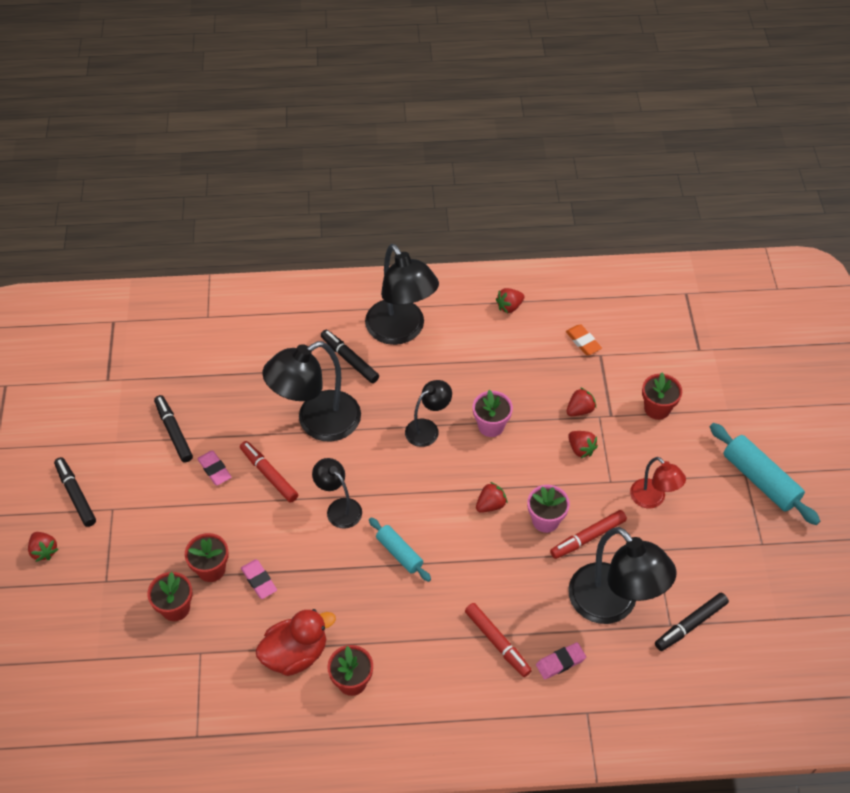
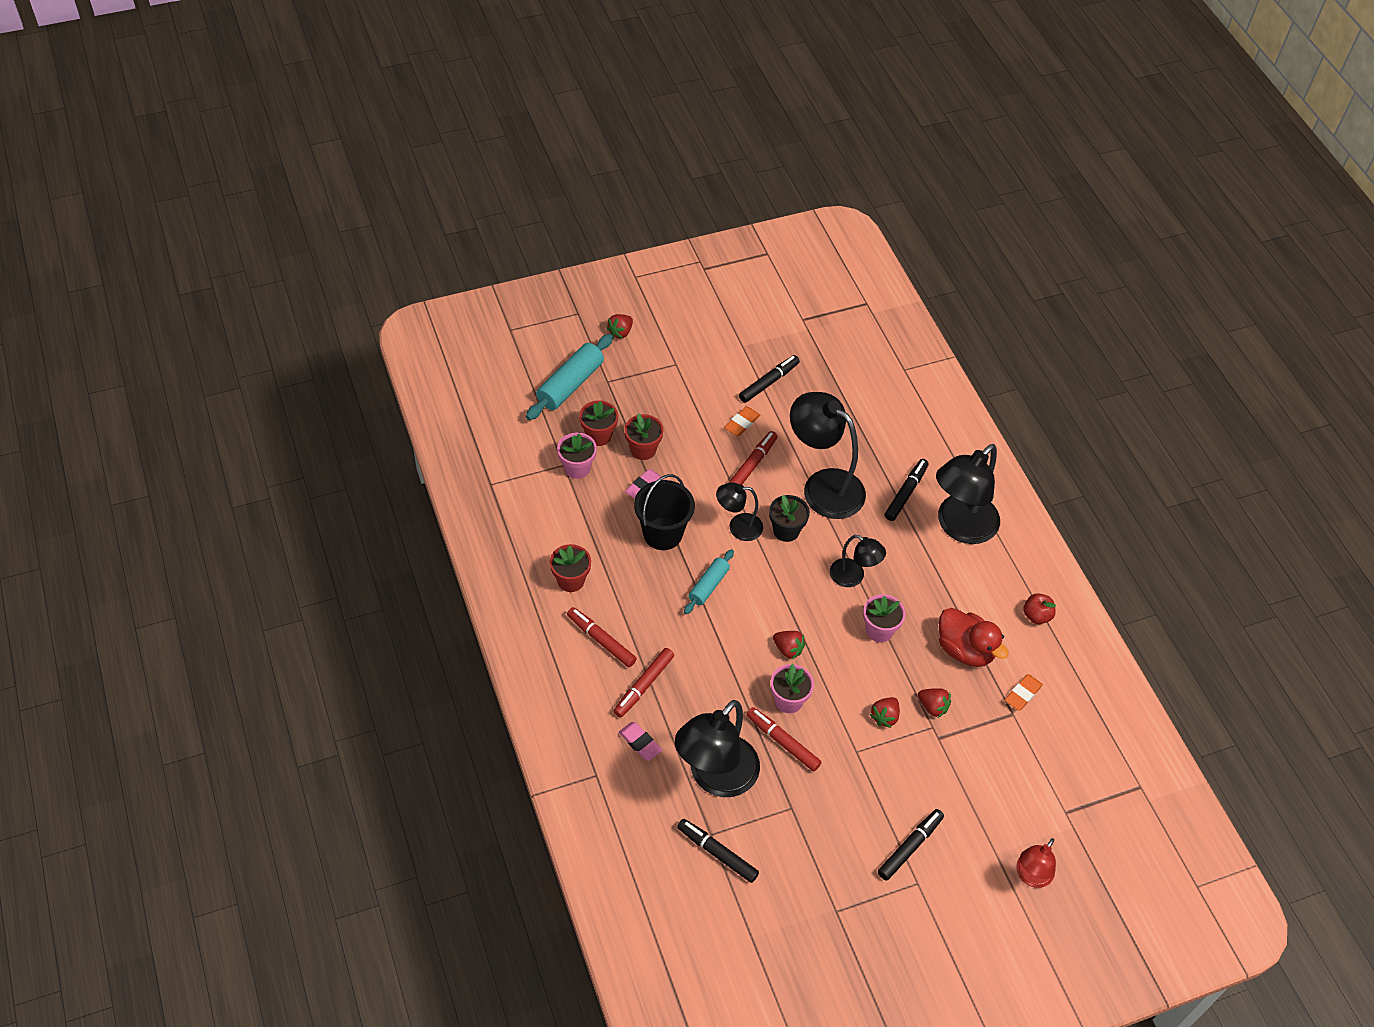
camera: 70 degrees right, 0 degrees up
(76, 495) = (680, 335): black marker -> black marker (910, 847)
(210, 640) = (577, 468): none -> pink flower pot
(214, 469) = (742, 423): pink eraser -> orange eraser
(295, 654) = (583, 532): red duck -> red duck (965, 650)
(323, 578) = (662, 534): none -> black bucket
(339, 508) = (738, 527): black lamp -> black lamp turned 120 degrees counterclockwise
(357, 468) = (786, 530): none -> black flower pot
(434, 669) = (601, 640): none -> red marker
(509, 307) = (1036, 616): red strawberry -> red apple
(653, 499) = (850, 795): red lamp -> red lamp (1030, 876)
(657, 408) = (966, 781): red flower pot -> none
(760, 480) = (916, 899): turquoise rolling pin -> turquoise rolling pin (570, 384)

